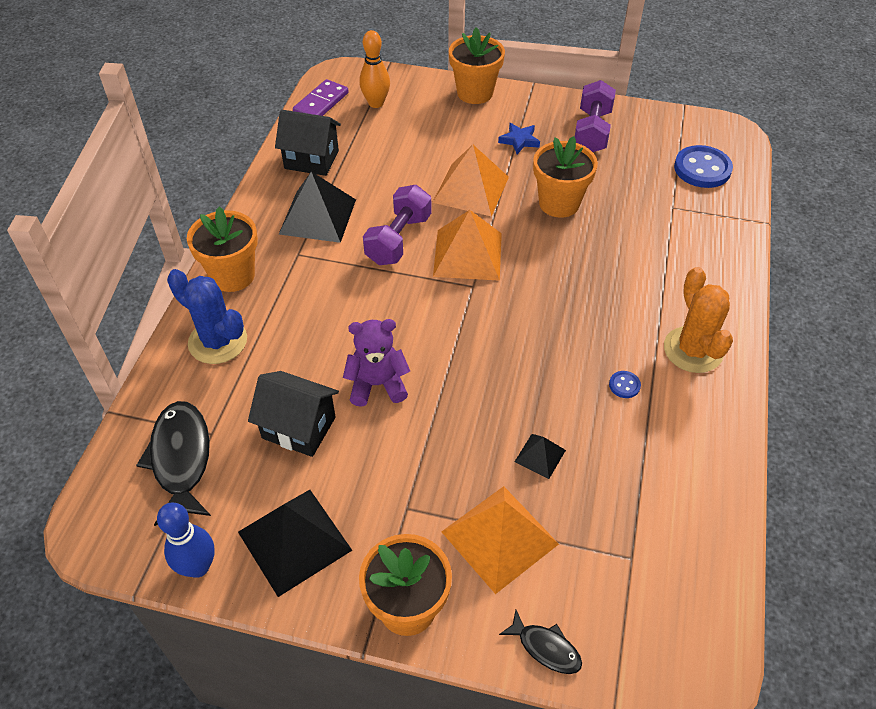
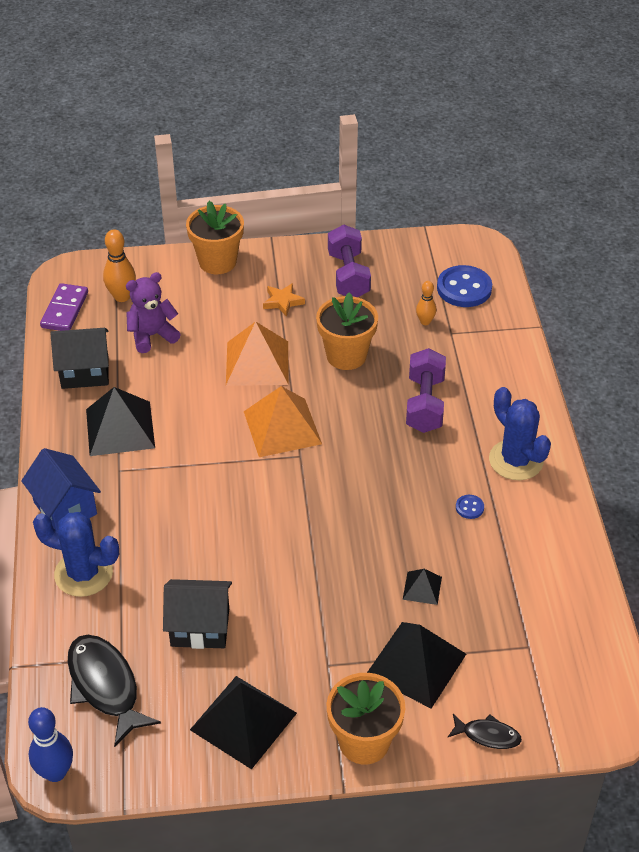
camera: 20 degrees left, 5 degrees down
(198, 567) = (169, 768): blue bowling pin -> blue bowling pin (55, 772)
(233, 275) = (65, 508): orange flower pot -> blue house
(377, 384) = (253, 569): purple teddy bear -> purple teddy bear (152, 336)
(398, 239) = (210, 430): purple dumbbell -> purple dumbbell (424, 404)
(499, 538) = (416, 664): orange pyramid -> black pyramid
(519, 141) = (283, 302): blue star -> orange star
(650, 190) = (425, 322): none -> orange bowling pin
(693, 350) = (516, 460): orange cactus -> blue cactus

